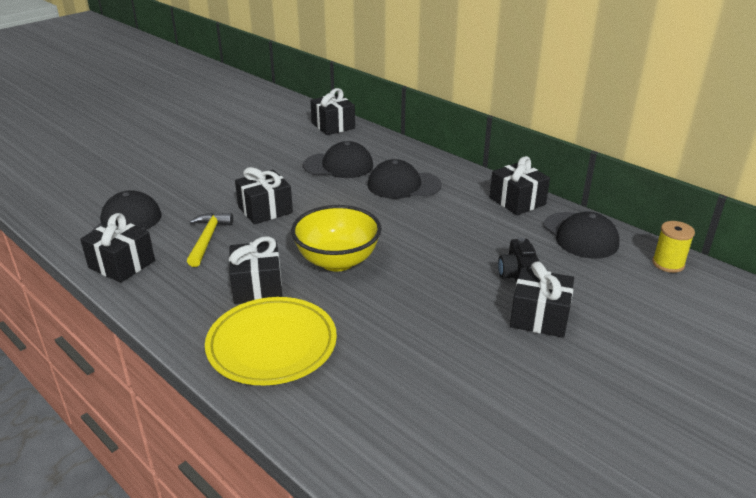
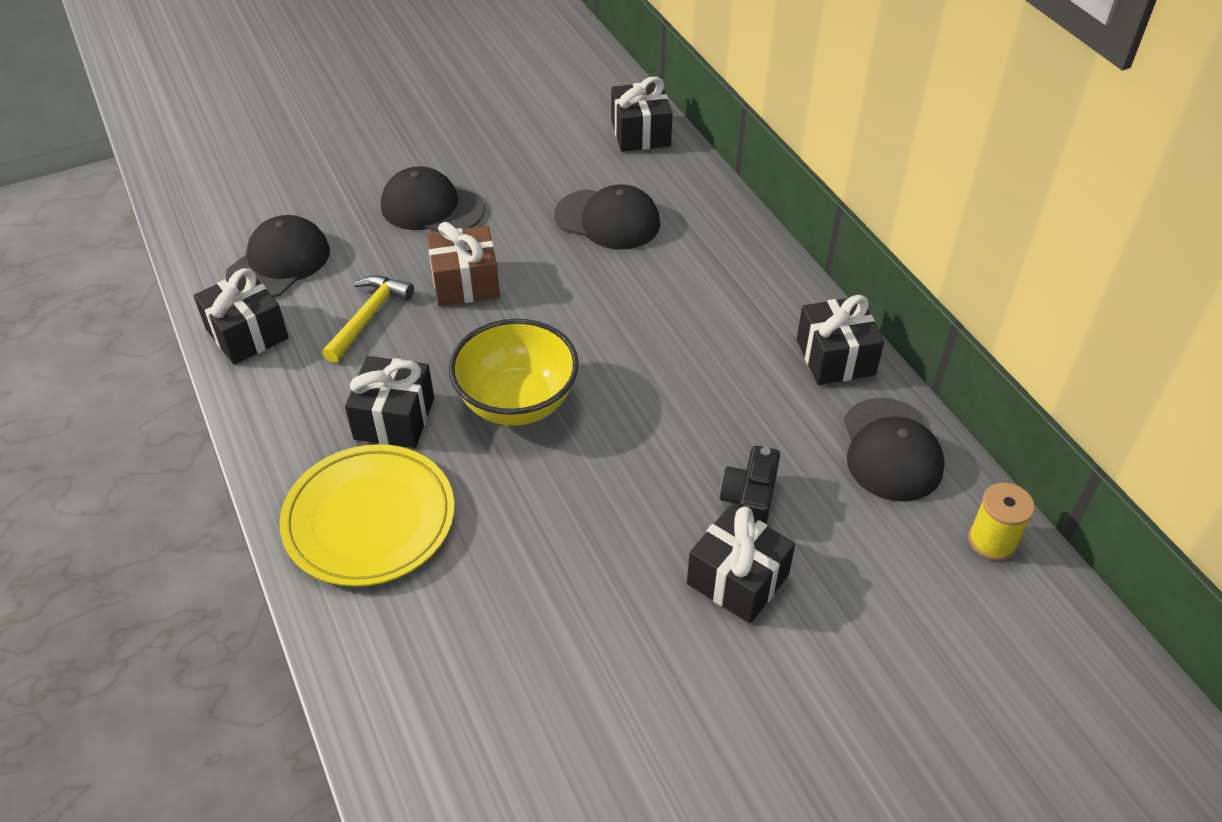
camera: 20 degrees right, 15 degrees up
(265, 210) = (465, 282): black gift -> brown gift
(403, 185) = (682, 282): black cap -> black cap (432, 207)

